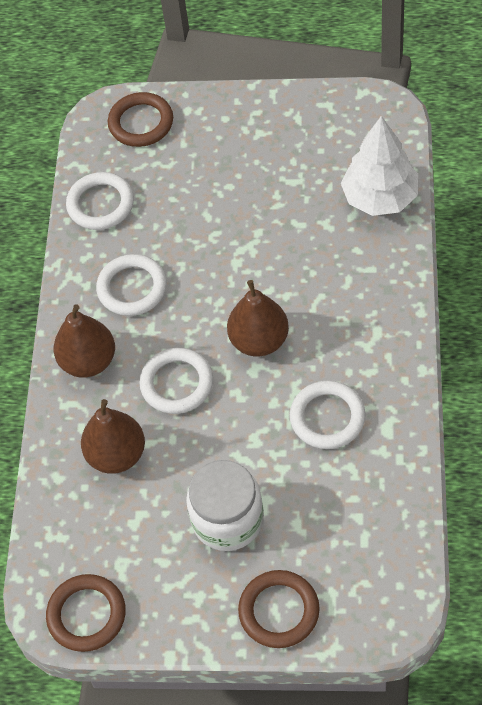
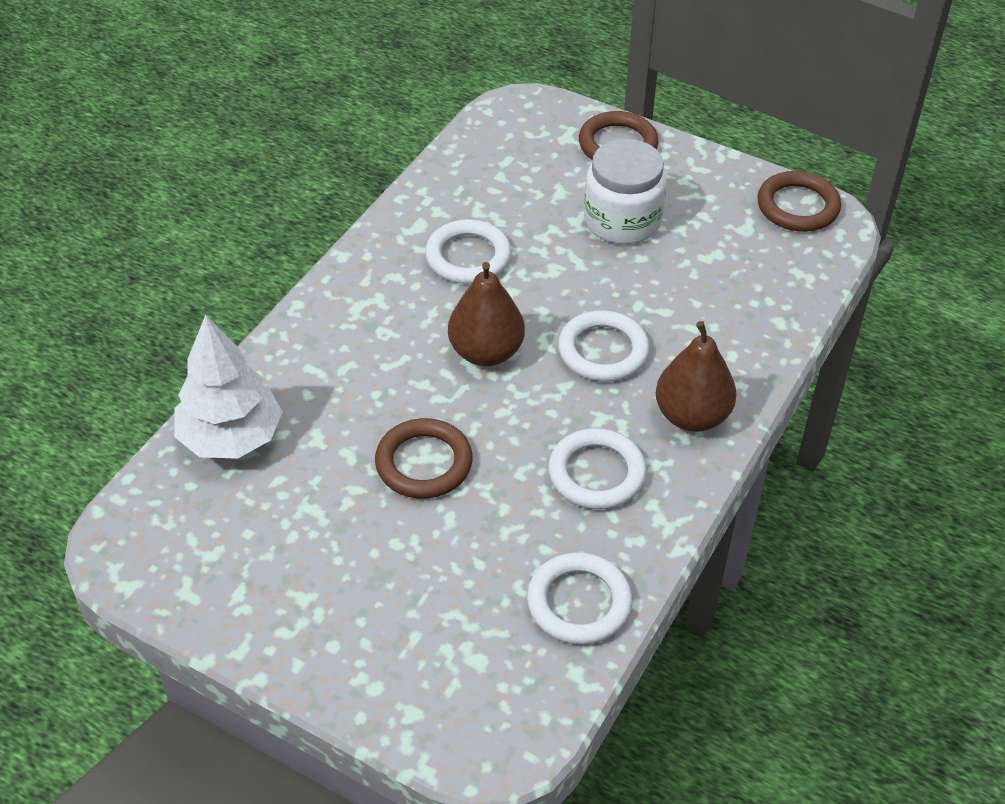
camera: 160 degrees left, 10 degrees down
(117, 455) = (705, 314): brown pear -> none
(141, 123) = (453, 701): brown ring -> brown ring (424, 463)

